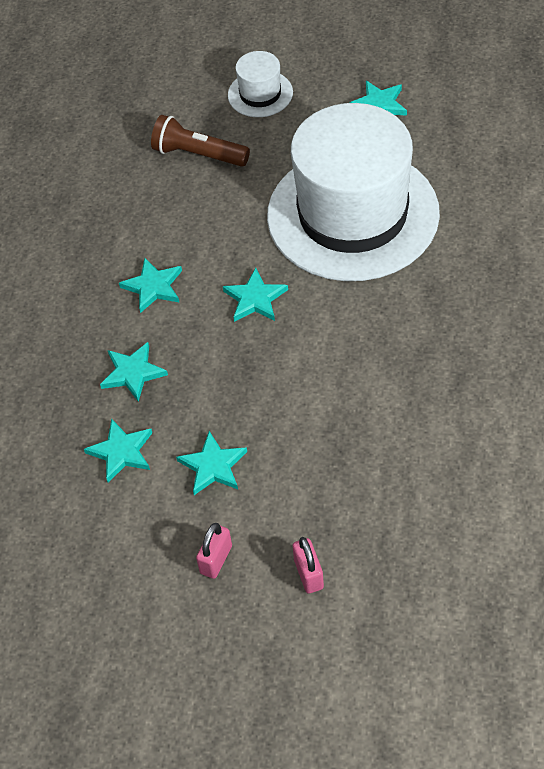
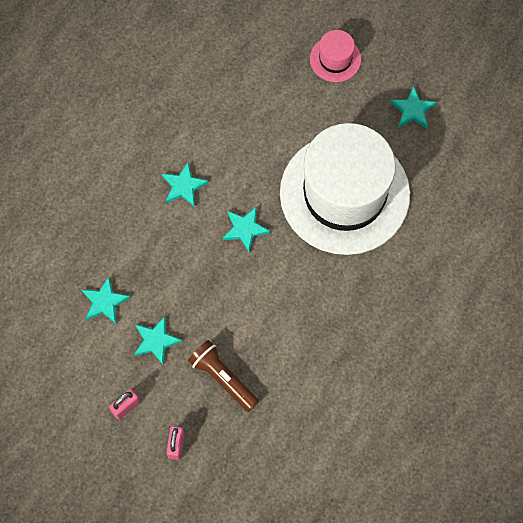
camera: 20 degrees right, 15 degrees up
(133, 373) = (139, 247): turquoise star -> none
(198, 154) = (266, 91): brown flashlight -> brown flashlight (223, 378)
(260, 94) = (335, 59): white hat -> pink hat

